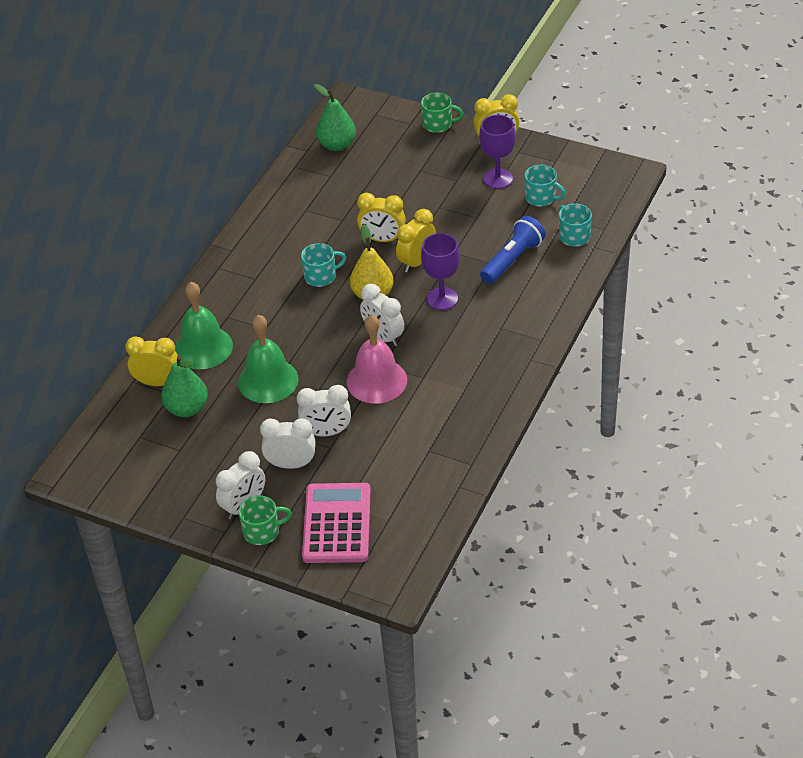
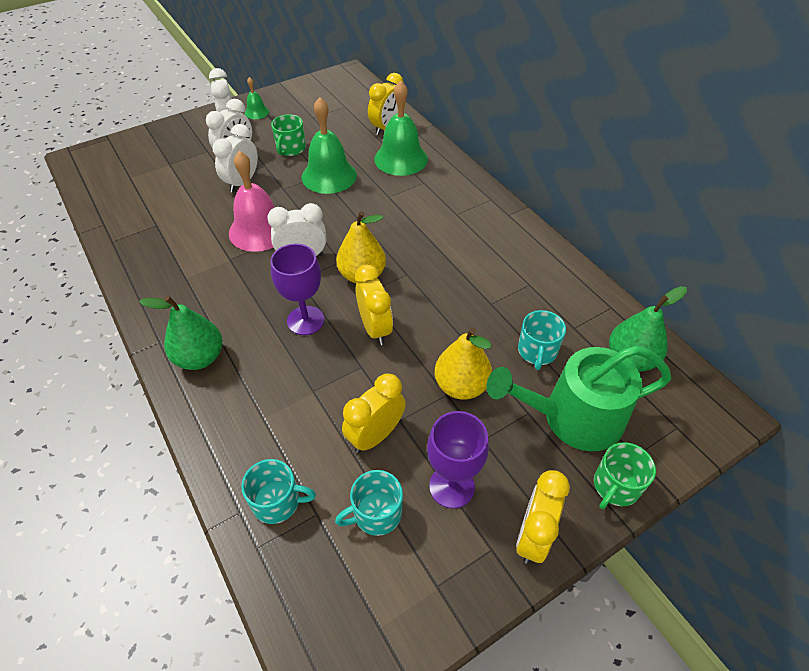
camera: 120 degrees right, 5 degrees up
(187, 408) = (346, 131): green pear -> green pear (200, 357)
(205, 499) = (256, 112): none -> green bell
(262, 531) = (200, 124): green mug -> green mug (290, 148)
(321, 276) = (420, 253): turquoise mug -> turquoise mug (537, 351)
(337, 524) = (160, 154): pink calculator -> none
(382, 239) = (433, 319): yellow clock -> yellow clock (375, 435)
(406, 152) = (573, 417): none -> green watering can
(426, 203) = (461, 386): none -> yellow pear
(512, 260) = (299, 411): blue flashlight -> none

